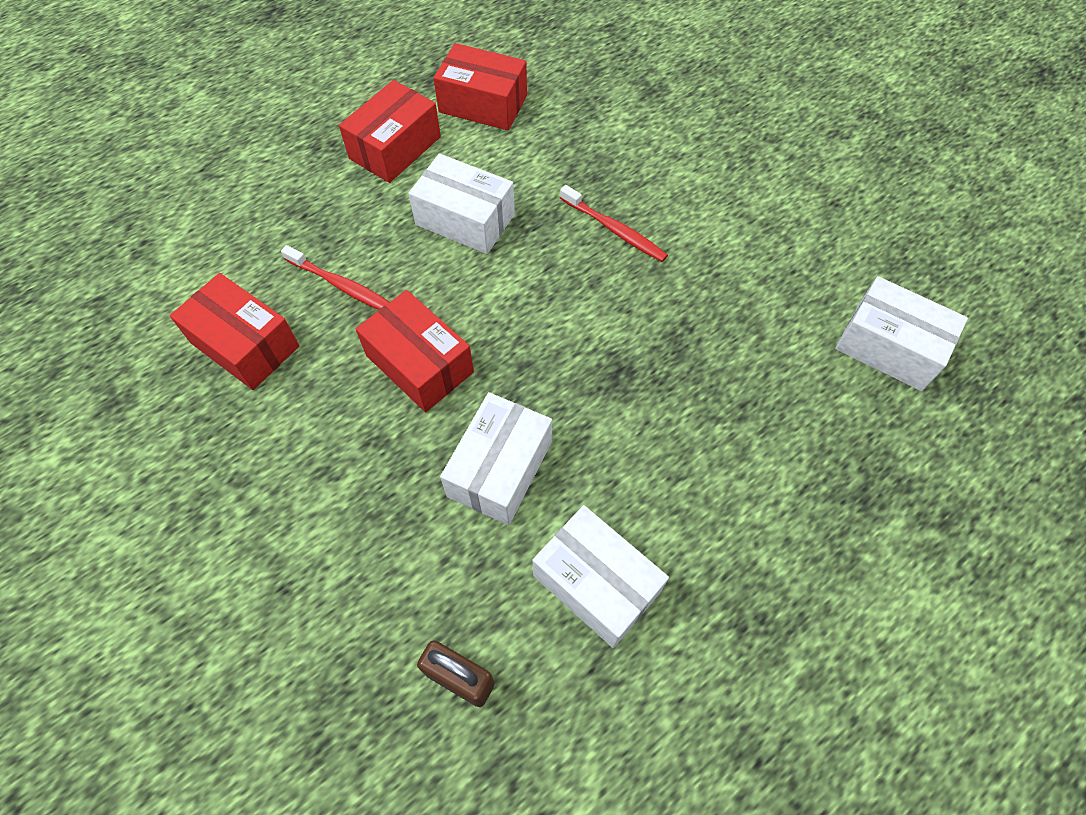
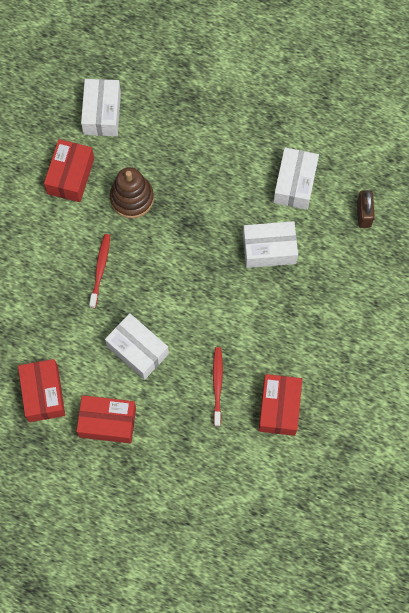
camera: 120 degrees left, 10 degrees up
(419, 364) = (238, 317): red box -> red box (70, 176)
(465, 219) = (137, 350): white box -> white box turned 45 degrees counterclockwise
(709, 318) = (132, 198): none -> brown stacking toy

